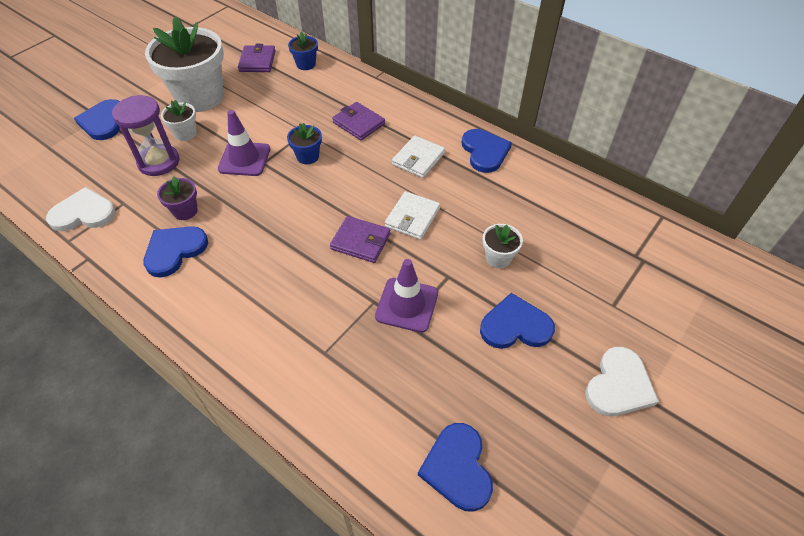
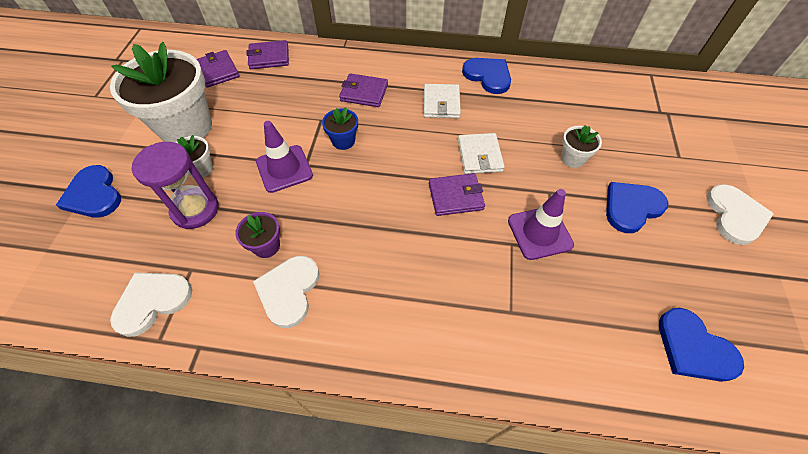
camera: 30 degrees left, 5 degrees up
(174, 251) = (289, 291): blue heart -> white heart
(306, 64) = (269, 57): blue flower pot -> purple wallet

